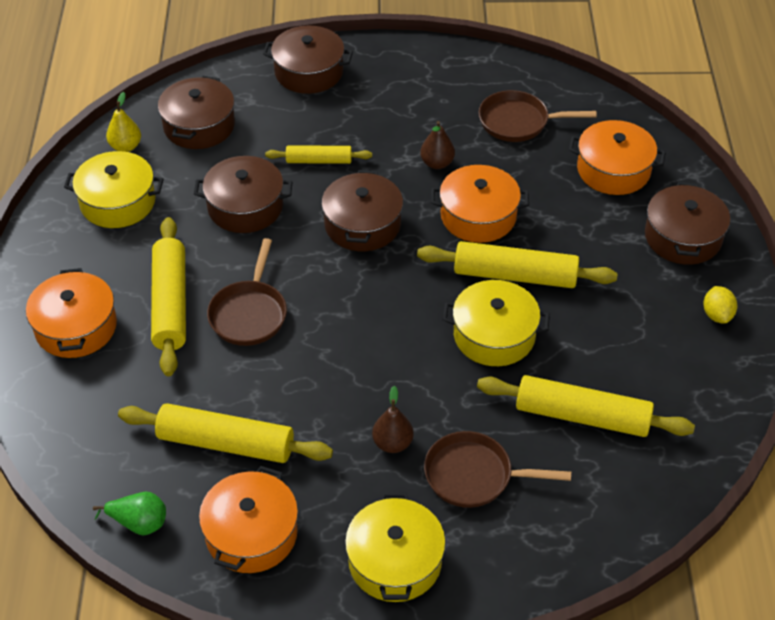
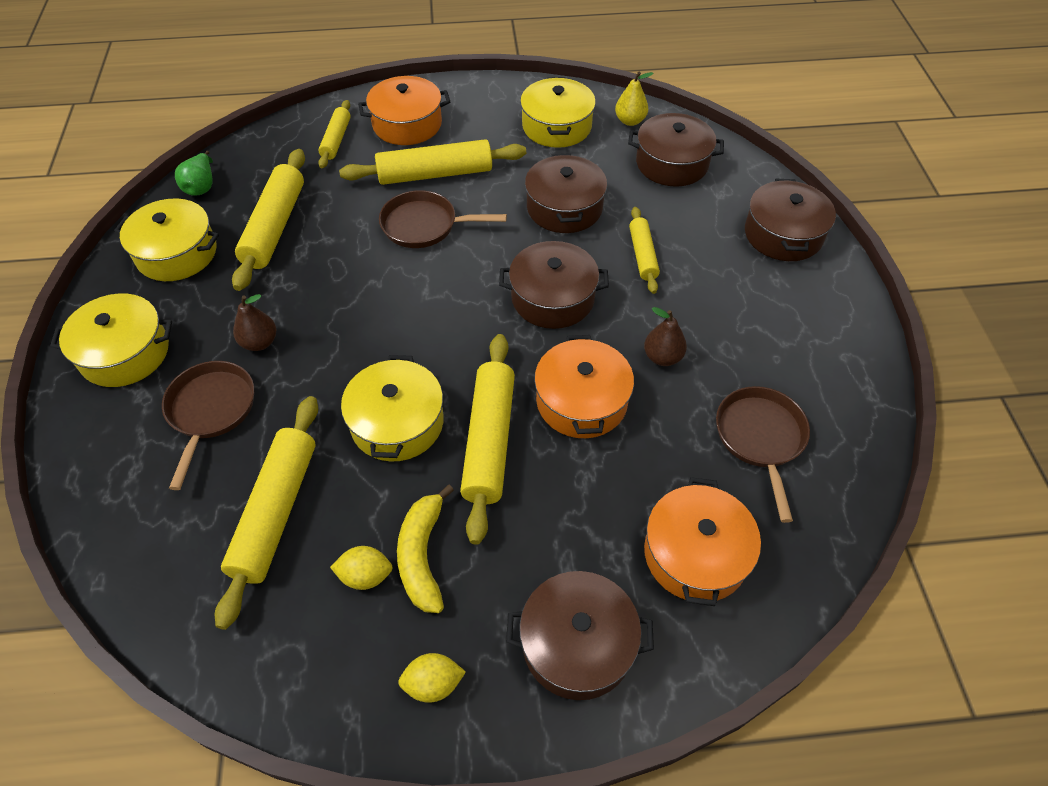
camera: 85 degrees right, 5 degrees up
(86, 393) = (336, 140): none -> yellow rolling pin
(251, 534) = (177, 253): orange pot -> yellow pot
(619, 319) = (422, 555): none -> yellow banana
(637, 354) = (365, 575): none -> yellow lemon

